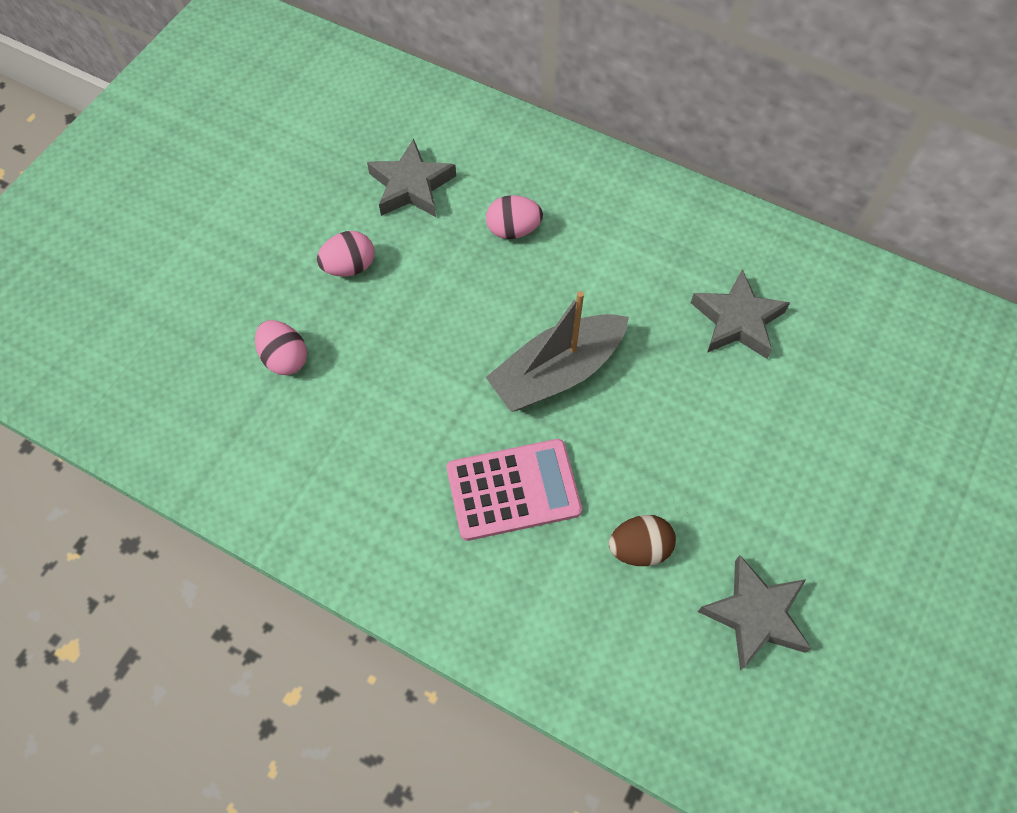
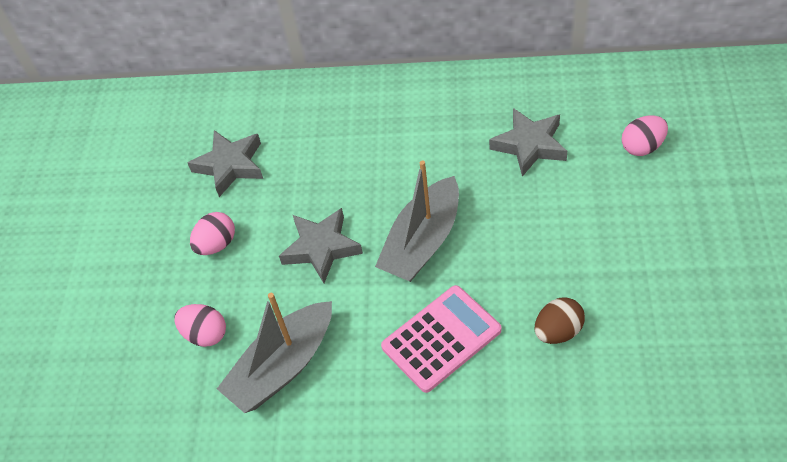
camera: 20 degrees left, 10 degrees down
(339, 433) = (283, 366): none -> grey boat
(513, 230) = (328, 160): pink egg -> pink egg (642, 147)
(755, 615) = (667, 334): grey star -> grey star (321, 248)

